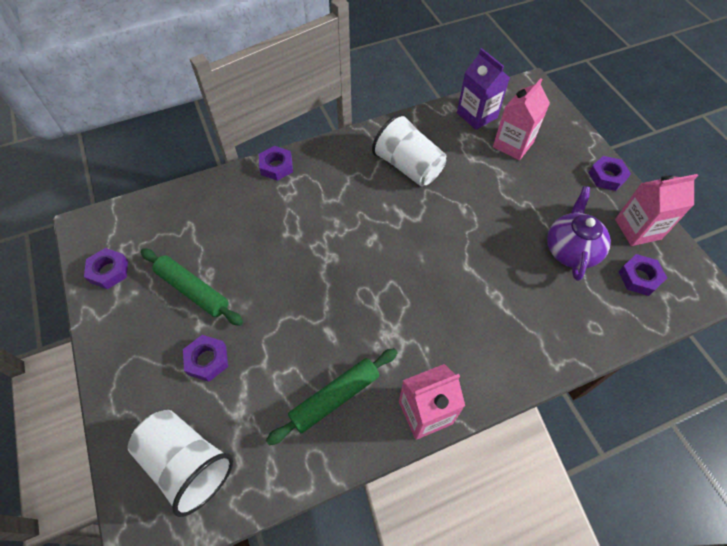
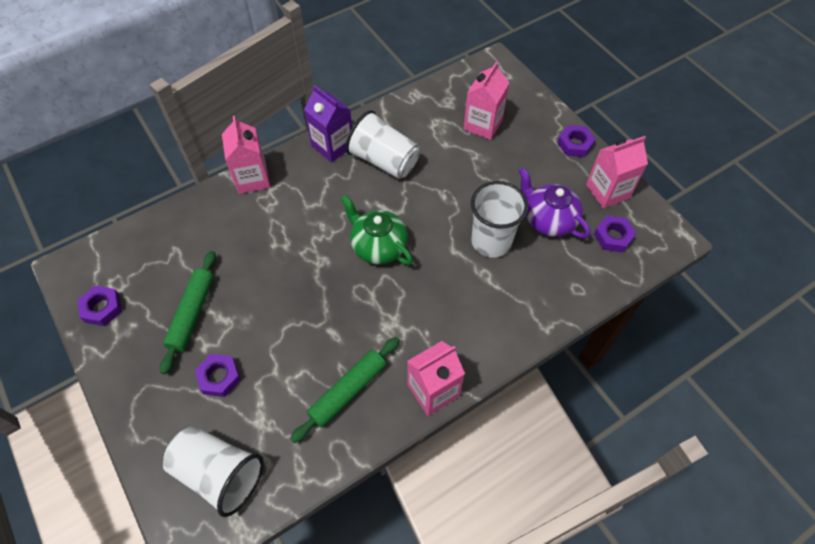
camera: 10 degrees left, 0 degrees up
(193, 290) = (192, 314): green rolling pin -> green rolling pin turned 75 degrees clockwise
(276, 166) = (252, 178): purple nut -> pink carton
(389, 250) = (378, 246): none -> green teapot
(477, 115) = (444, 99): purple carton -> purple carton (332, 146)
(507, 263) = (491, 241): none -> white cup
(571, 249) = (548, 220): purple teapot -> purple teapot turned 45 degrees counterclockwise

